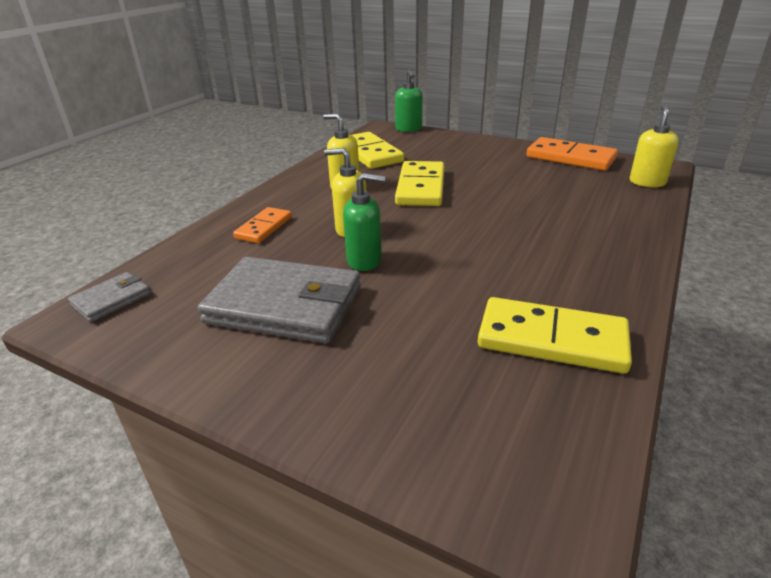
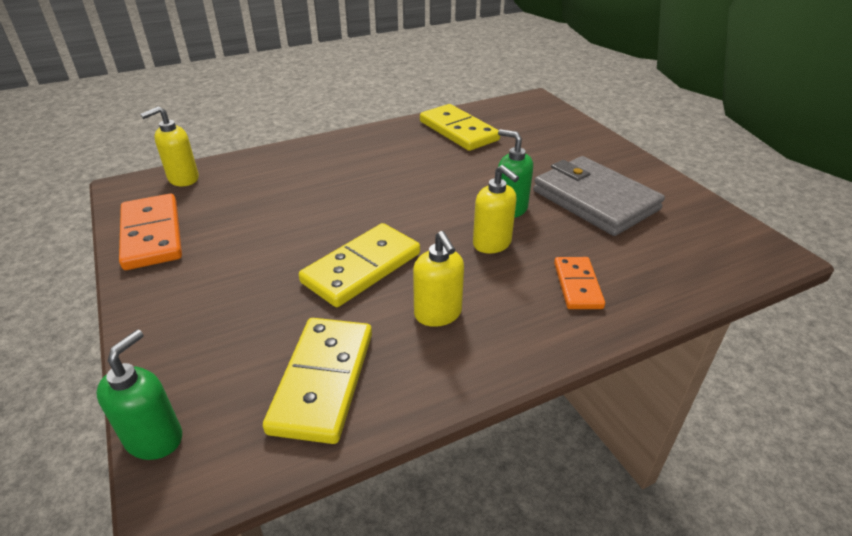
camera: 145 degrees left, 5 degrees up
(111, 300) = (741, 258): grey wallet -> none
(264, 228) = (577, 285): orange domino -> orange domino turned 60 degrees counterclockwise

